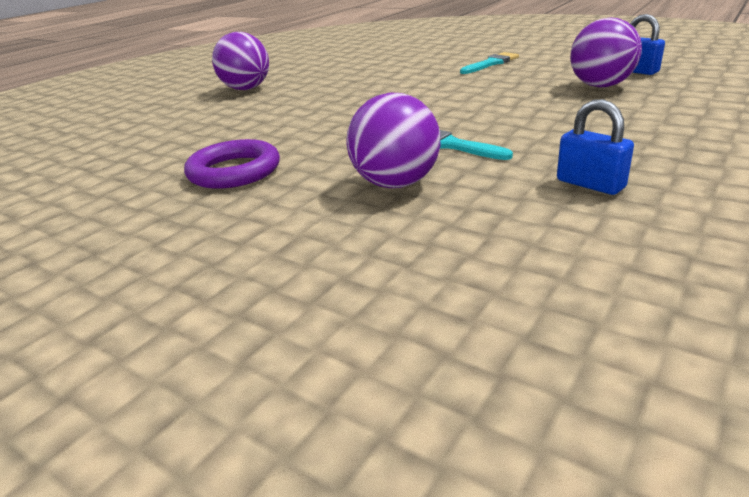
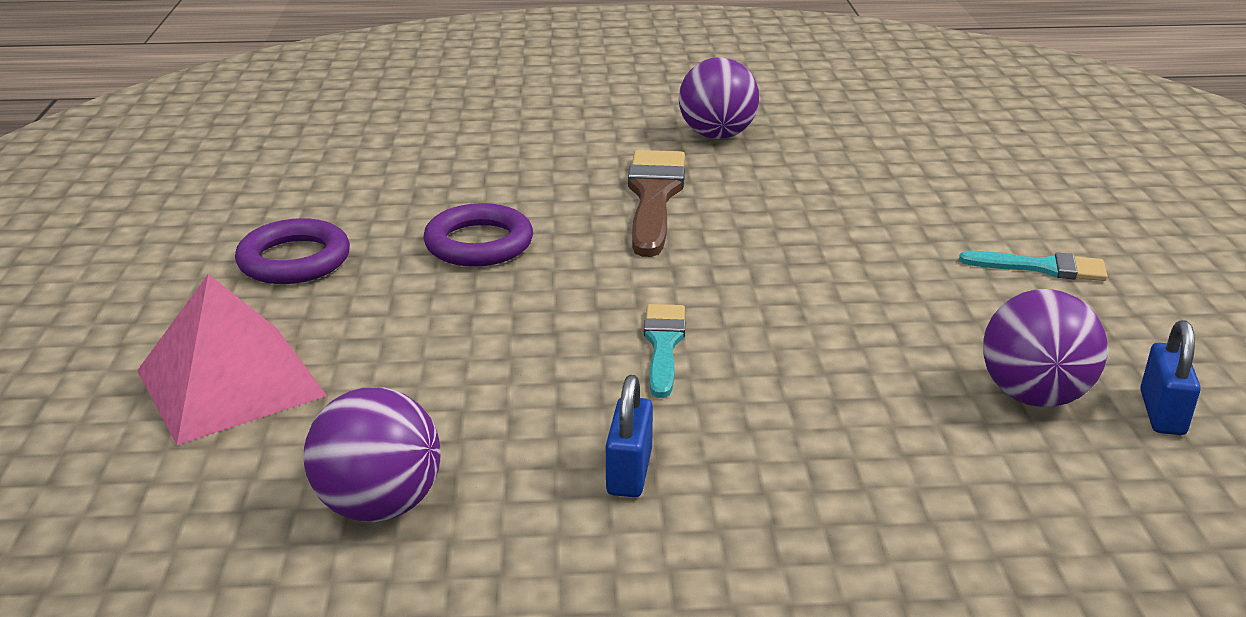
camera: 50 degrees right, 0 degrees up
(110, 248) = (294, 260): none -> purple ring
(260, 330) = (230, 383): none -> pink pyramid
(280, 114) = (654, 197): none -> brown brush
(396, 183) = (527, 346): purple ball -> purple ball (379, 505)

